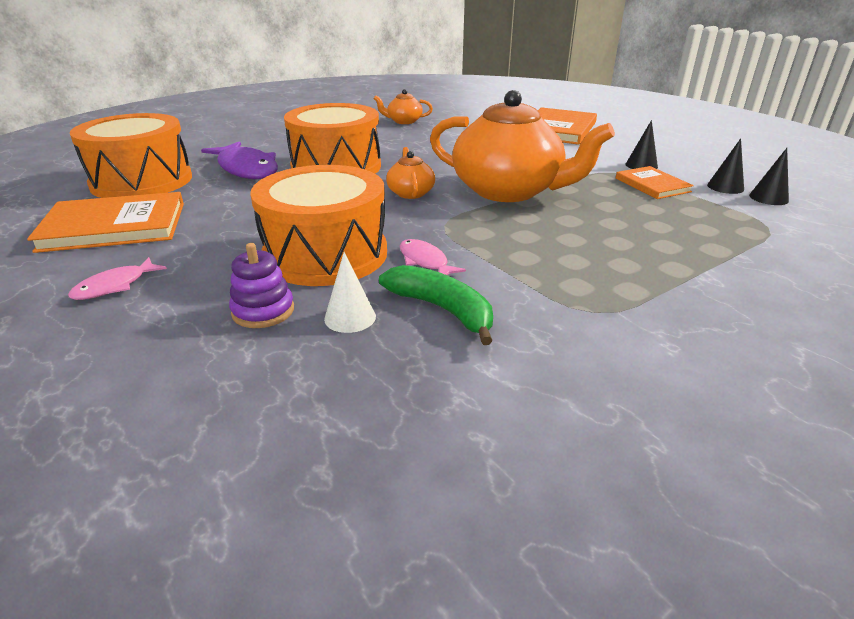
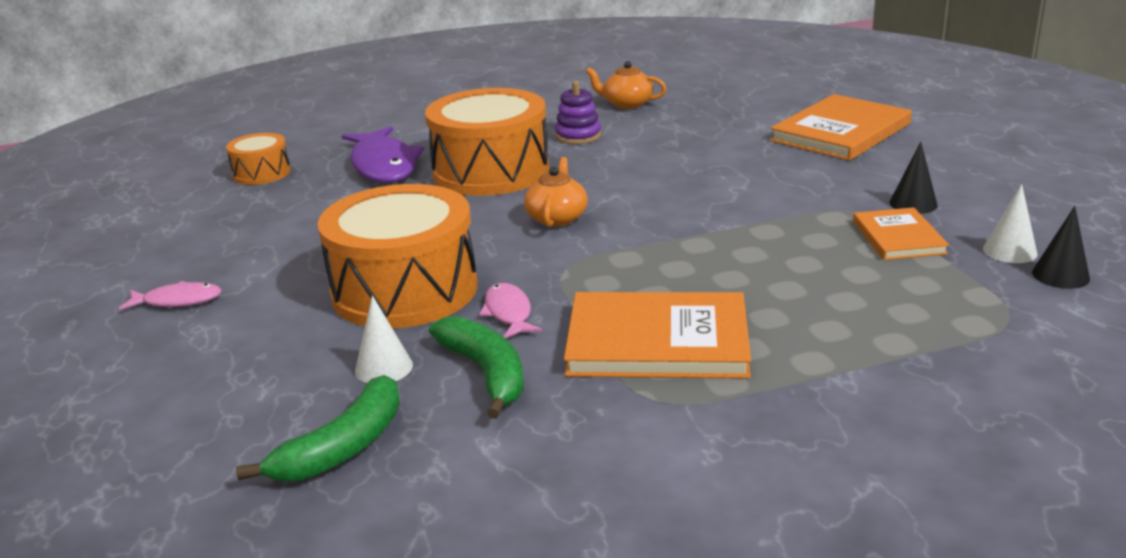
camera: 20 degrees right, 5 degrees down
(114, 226) = (208, 230): orange book -> orange book (657, 341)
(115, 286) = (178, 301): pink fish -> pink fish turned 150 degrees counterclockwise
(142, 181) = (261, 173): orange drum -> orange drum, size x0.50
(263, 311) = (302, 348): purple stacking toy -> purple stacking toy (578, 136)
(359, 393) = (343, 447): none -> green banana
(508, 191) = (685, 227): orange teapot -> none
(725, 187) = (1010, 251): black cone -> white cone

